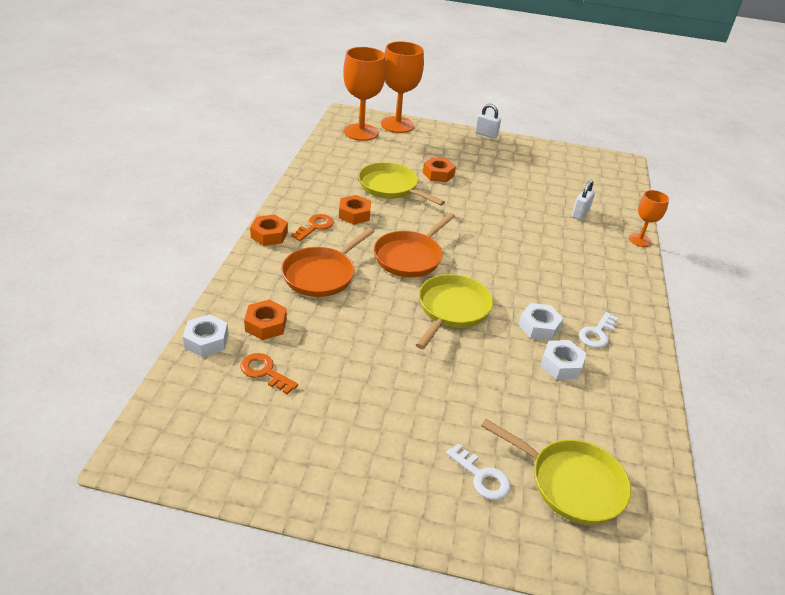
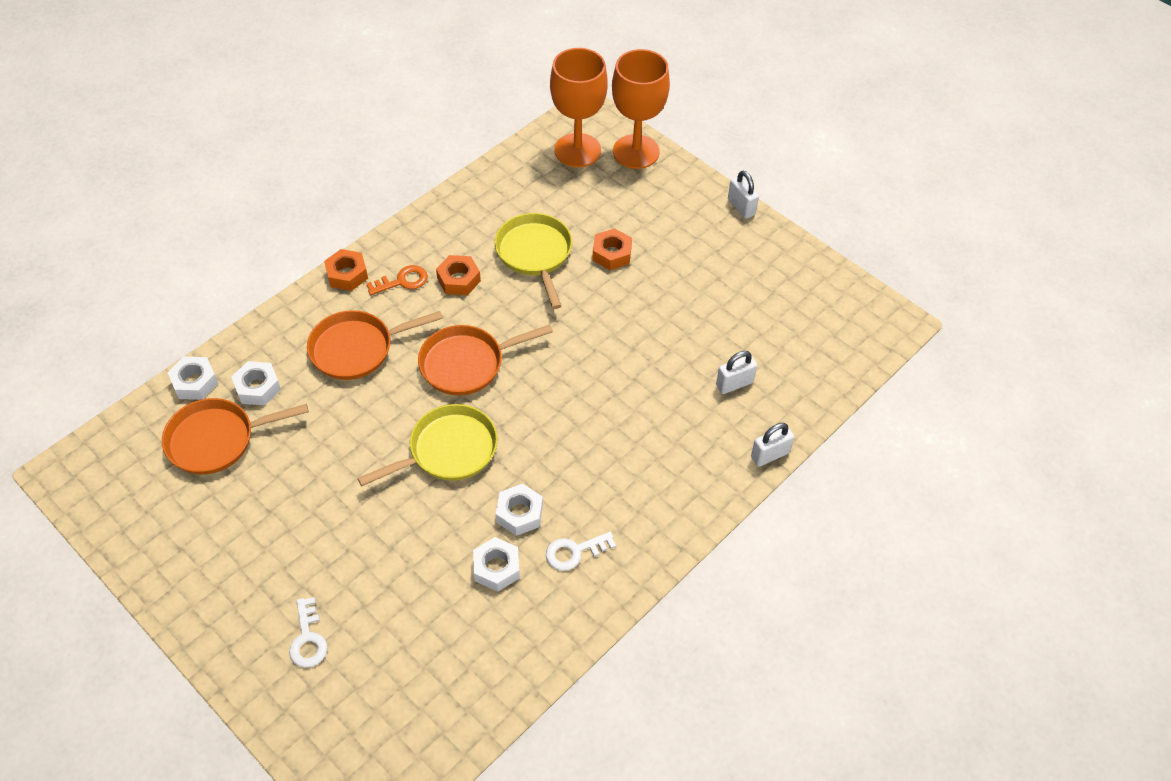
camera: 35 degrees right, 15 degrees up
(264, 372) = (217, 440): orange key -> orange pan
(266, 325) = (257, 387): orange nut -> white nut
(570, 483) = (379, 688): yellow pan -> none
(639, 240) = (769, 455): orange goblet -> white padlock

